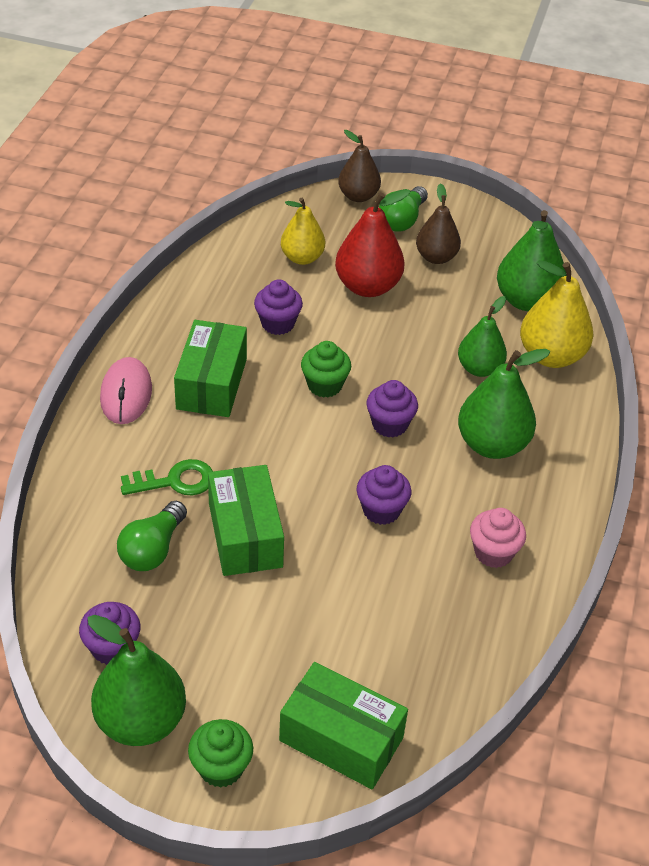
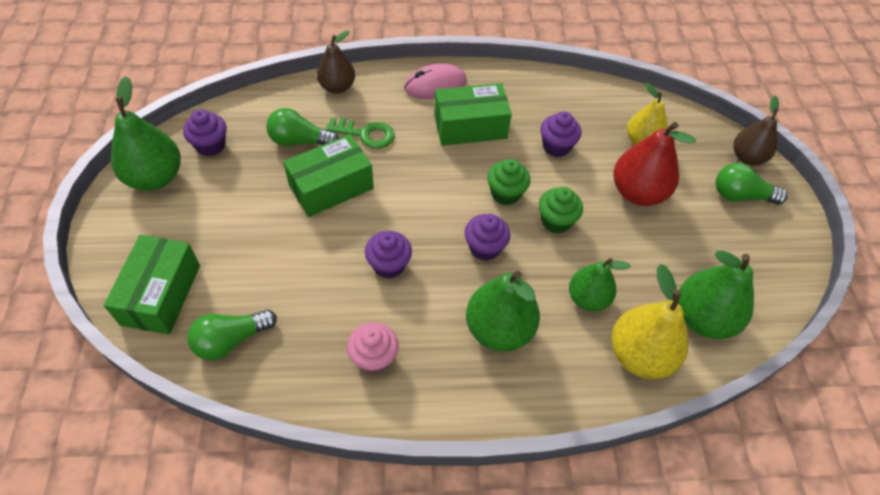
camera: 70 degrees right, 10 degrees up
(175, 481) = (366, 134): green key -> green key turned 45 degrees counterclockwise
(221, 767) = (125, 230): green cupcake -> green cupcake (556, 221)
(430, 677) = (231, 340): none -> green light bulb
(436, 257) = (710, 232): brown pear -> brown pear (337, 87)

